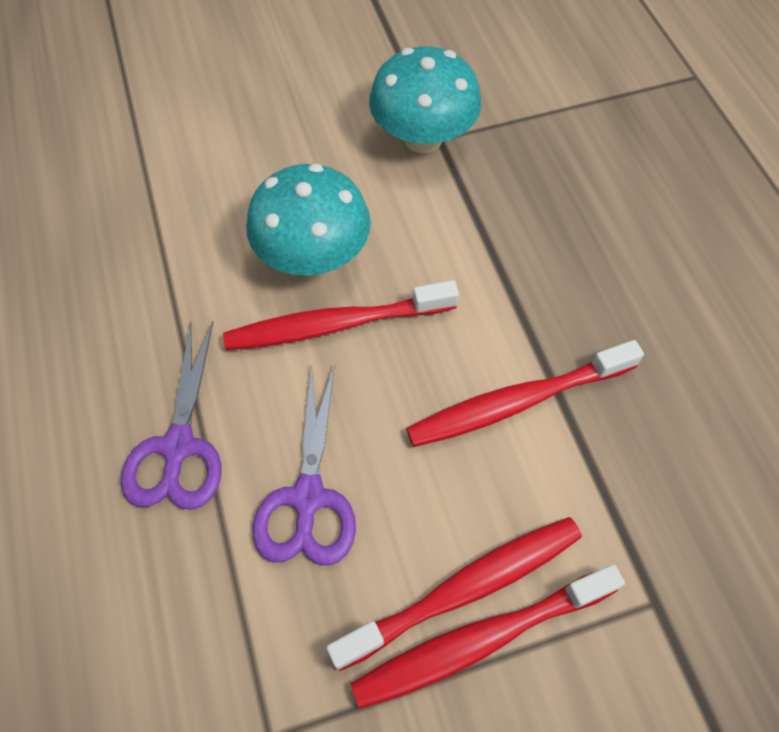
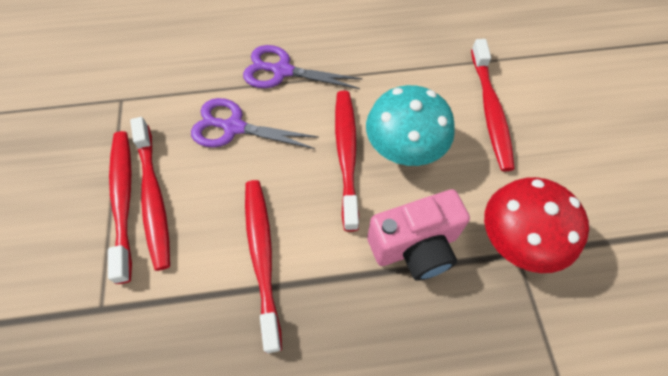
camera: 100 degrees right, 0 degrees up
(236, 165) = (490, 110): none -> red toothbrush
(423, 138) = (518, 240): turquoise mushroom -> red mushroom
(456, 233) = (415, 247): none -> pink camera

